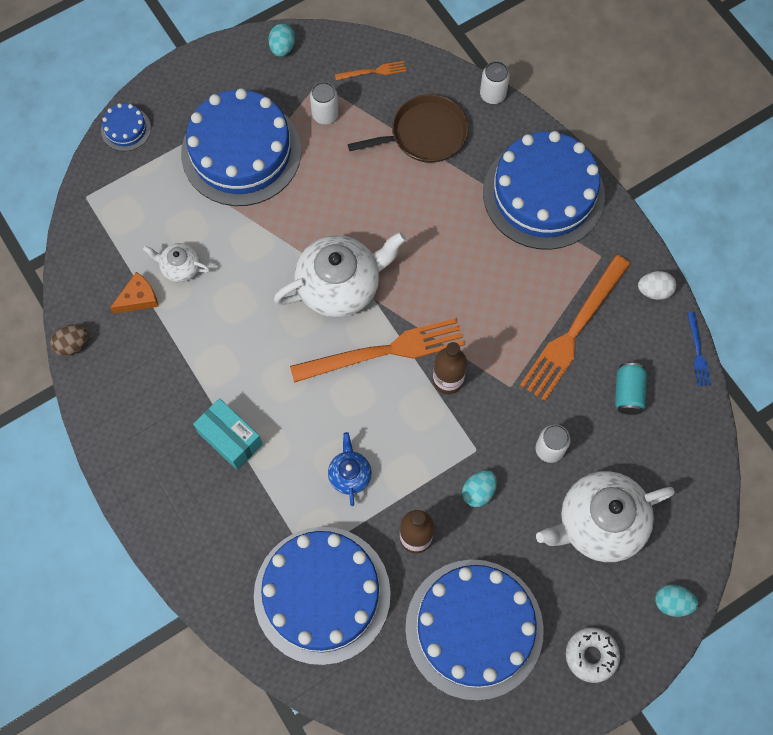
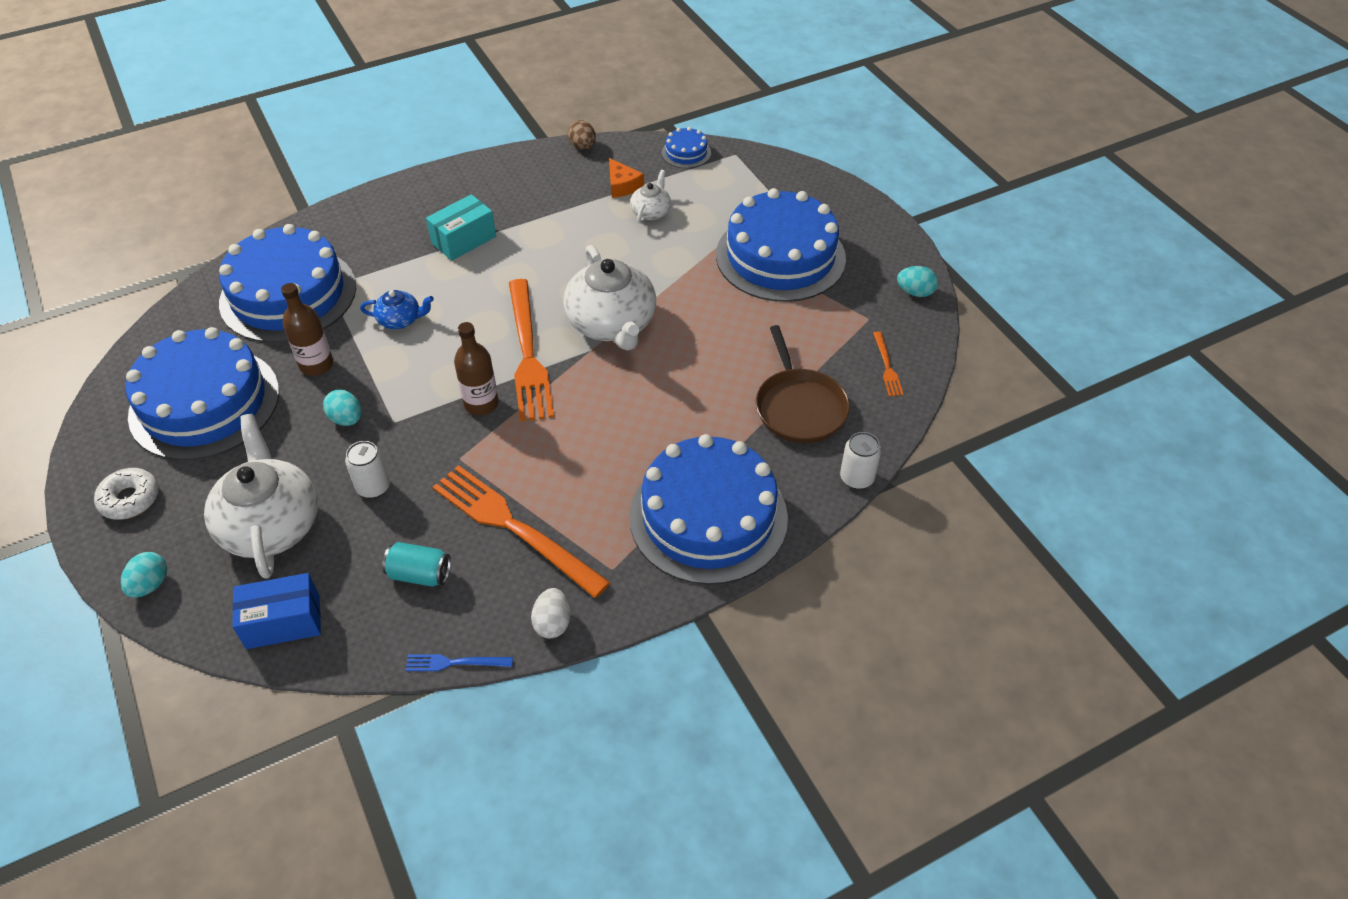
camera: 95 degrees right, 20 degrees down
(126, 129) = (810, 179): blue cake -> blue cake (686, 153)
(325, 115) = (826, 323): white can -> none
(687, 485) = (283, 622): none -> blue box

